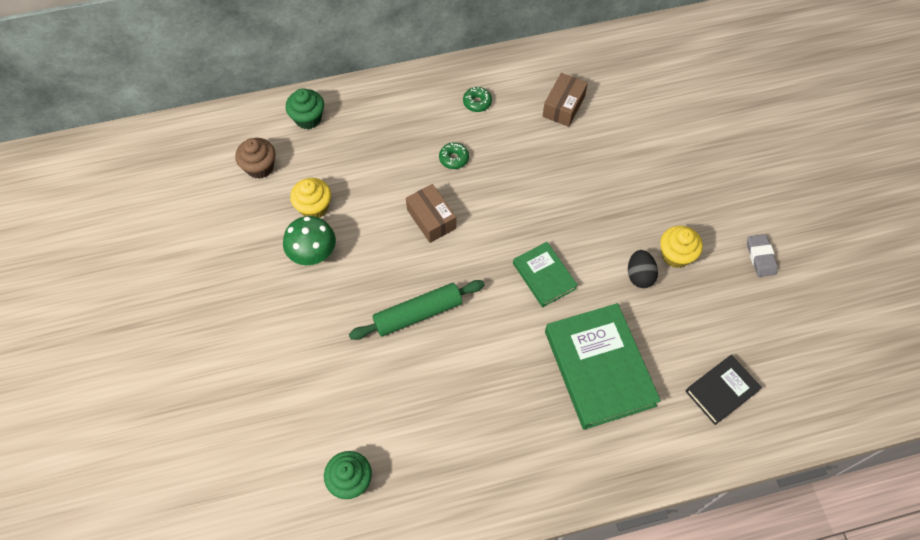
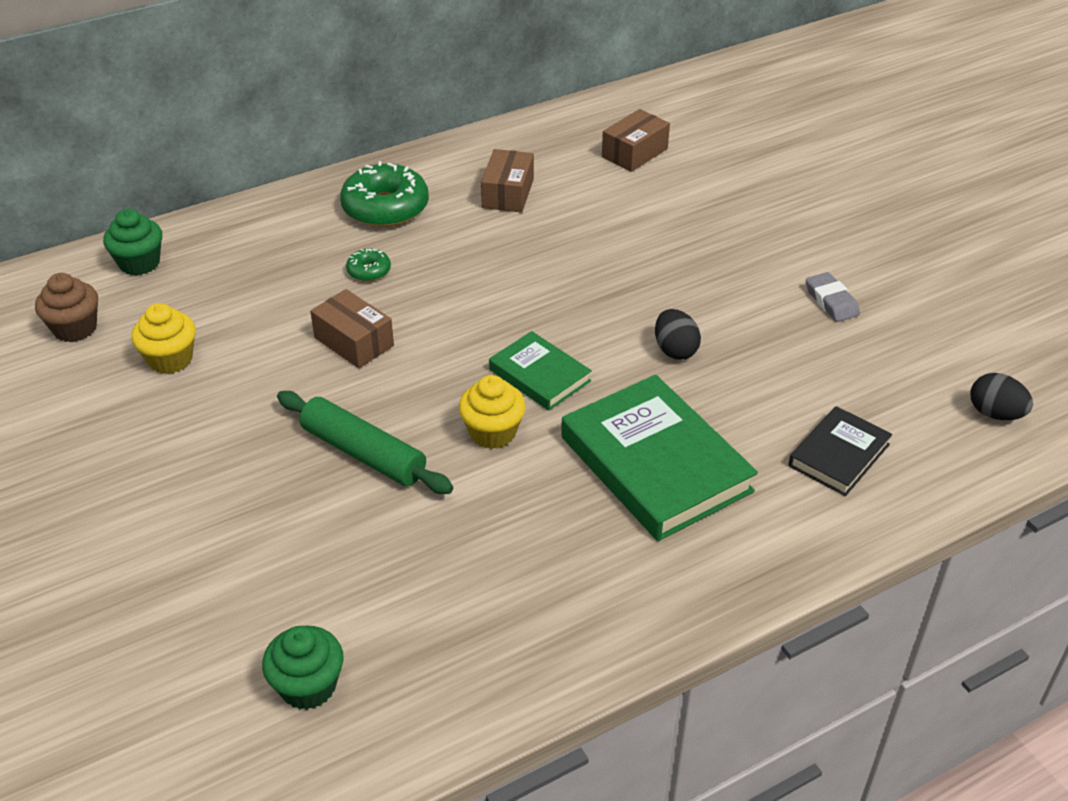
camera: 15 degrees left, 20 degrees down
(313, 254) = (181, 413): green mushroom -> none
(418, 314) = (363, 453): green rolling pin -> green rolling pin turned 75 degrees clockwise
(477, 102) = (385, 208): green donut -> green donut, size x2.10
(663, 85) = (634, 153): none -> brown box
(676, 255) = (717, 319): yellow cupcake -> yellow cupcake (492, 432)
(840, 382) = (995, 414): none -> black egg

